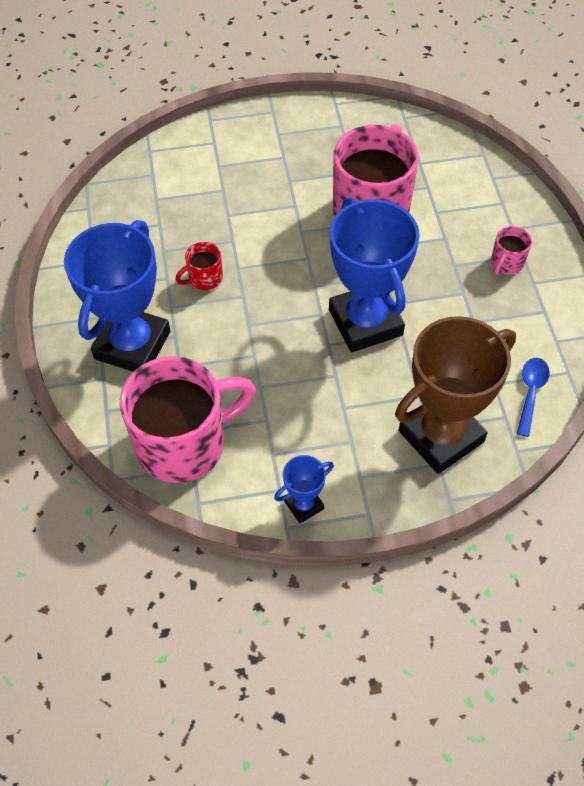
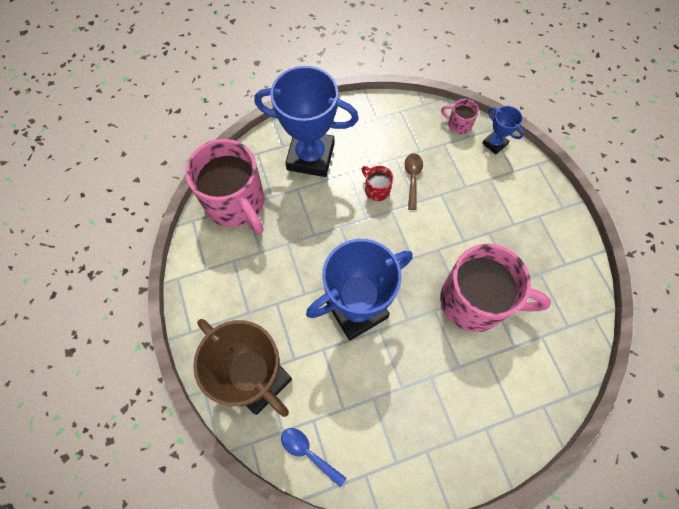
camera: 80 degrees right, 10 degrees up
(198, 239) = (412, 178): none -> brown spoon
(304, 505) = (194, 287): blue trophy -> blue trophy (494, 144)
(506, 263) = (443, 424): pink mug -> pink mug (458, 124)
(530, 392) = (308, 452): blue spoon -> blue spoon turned 150 degrees counterclockwise

